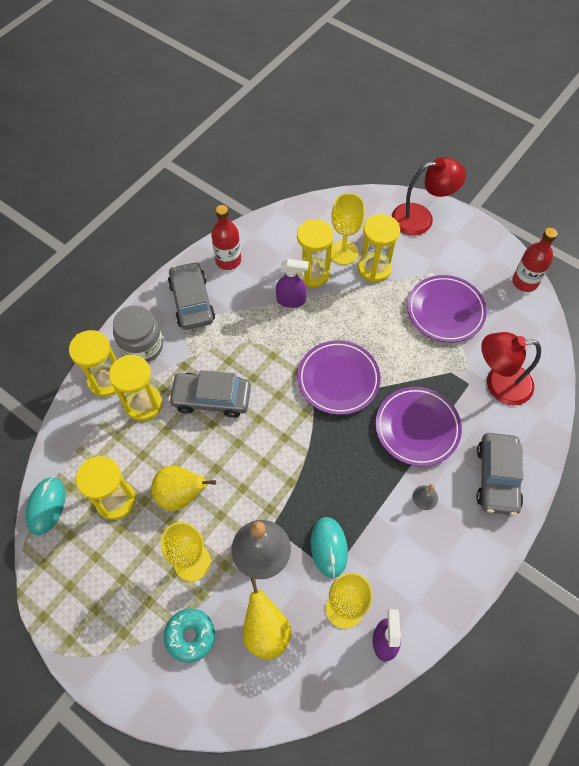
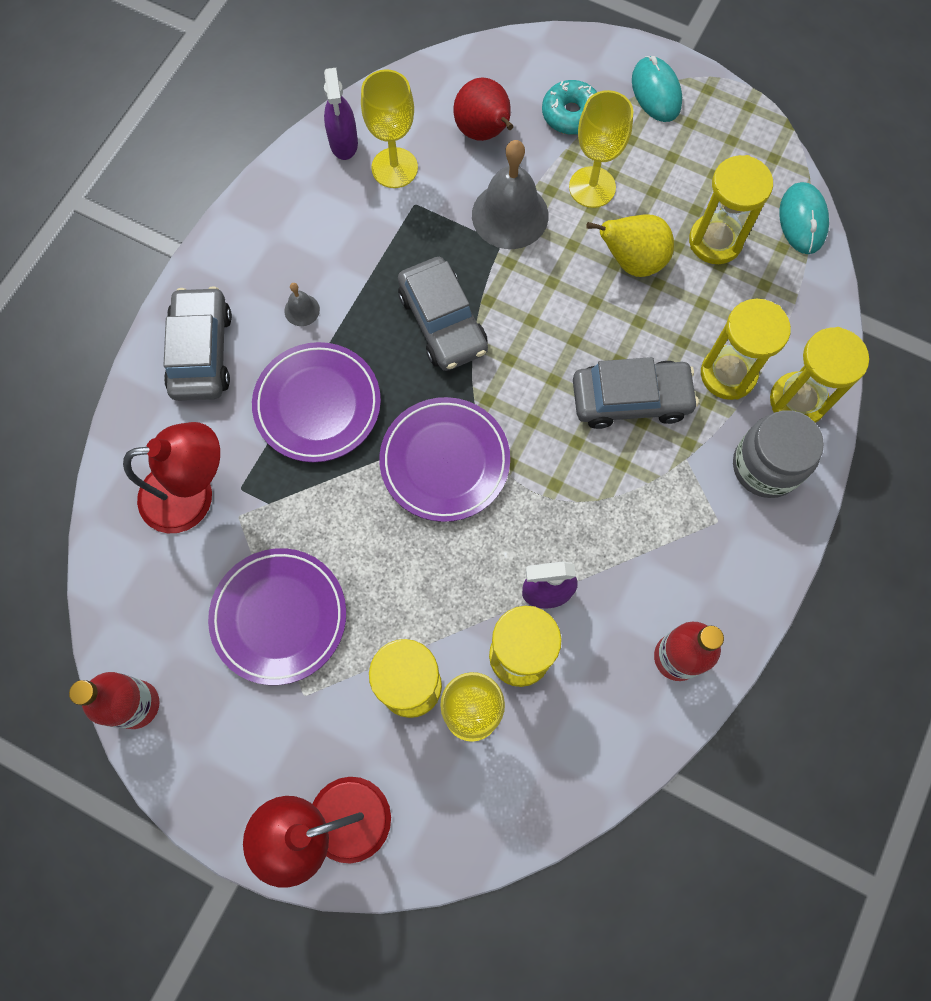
camera: 170 degrees right, 10 degrees up
(192, 302) = (713, 560): grey car -> grey car (443, 322)
(266, 630) = (484, 132): yellow pear -> red pear
(329, 547) = (423, 230): turquoise mouse -> turquoise mouse (656, 92)

